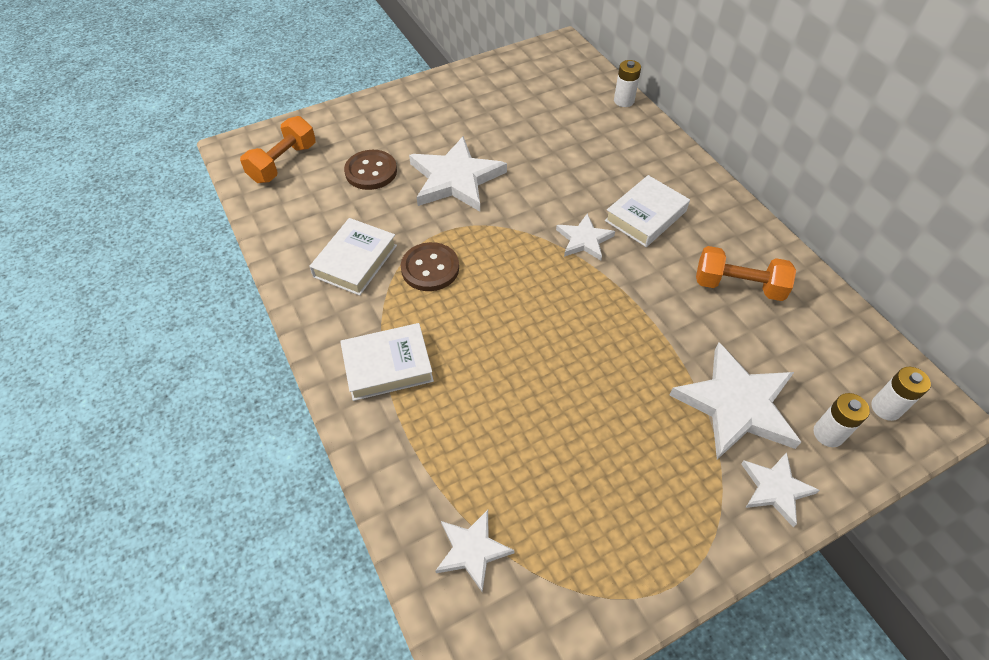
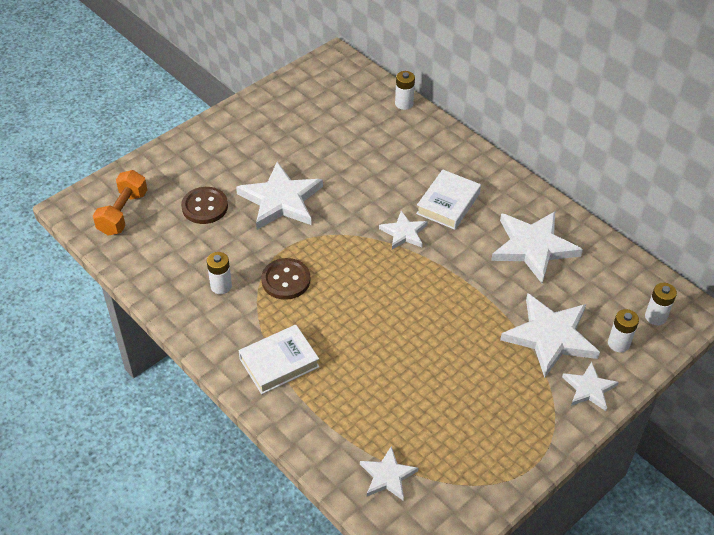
camera: 15 degrees left, 5 degrees down
(355, 261) = (221, 286): white book -> white battery
(738, 286) = (533, 247): orange dumbbell -> white star

